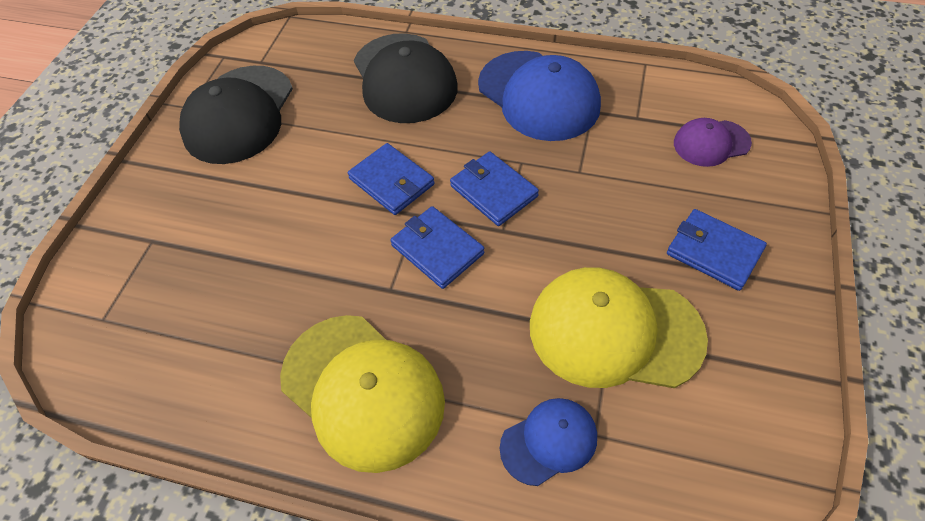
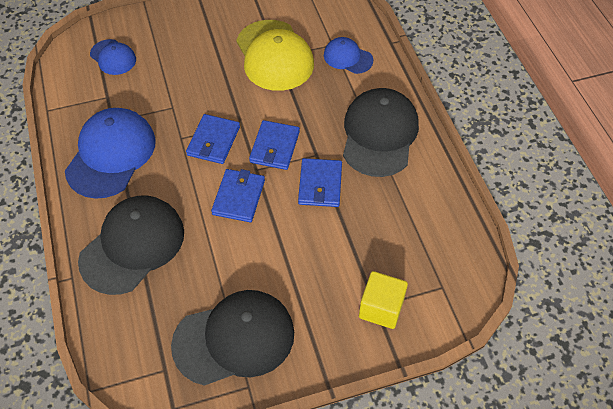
camera: 125 degrees left, 0 degrees up
(144, 244) = (381, 308): none -> yellow cube
(362, 390) = (379, 134): yellow cap -> black cap
(711, 143) = (113, 57): purple cap -> blue cap
(714, 251) = (198, 35): blue wallet -> blue wallet (320, 185)

